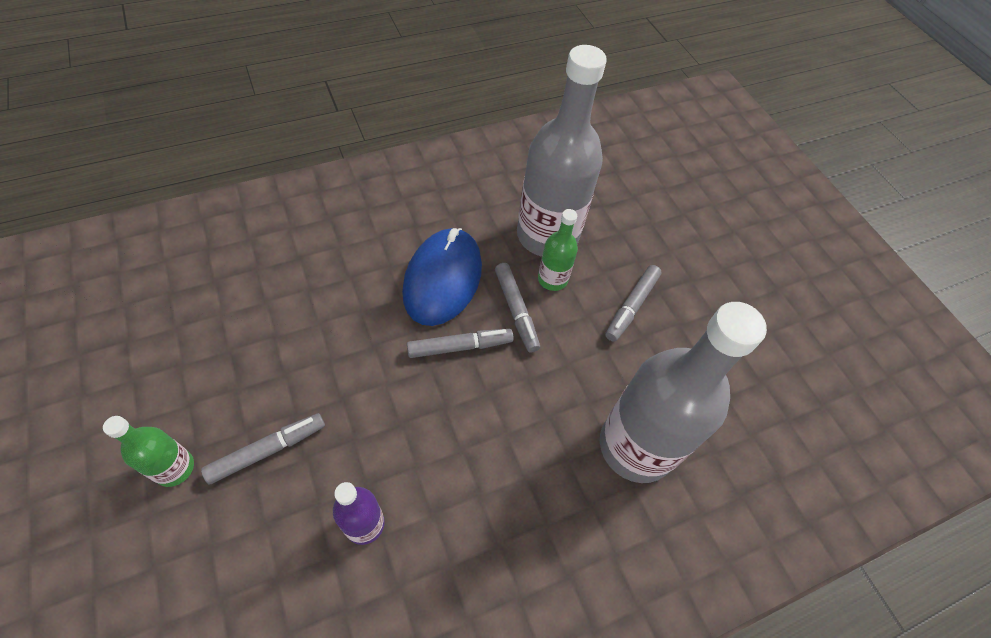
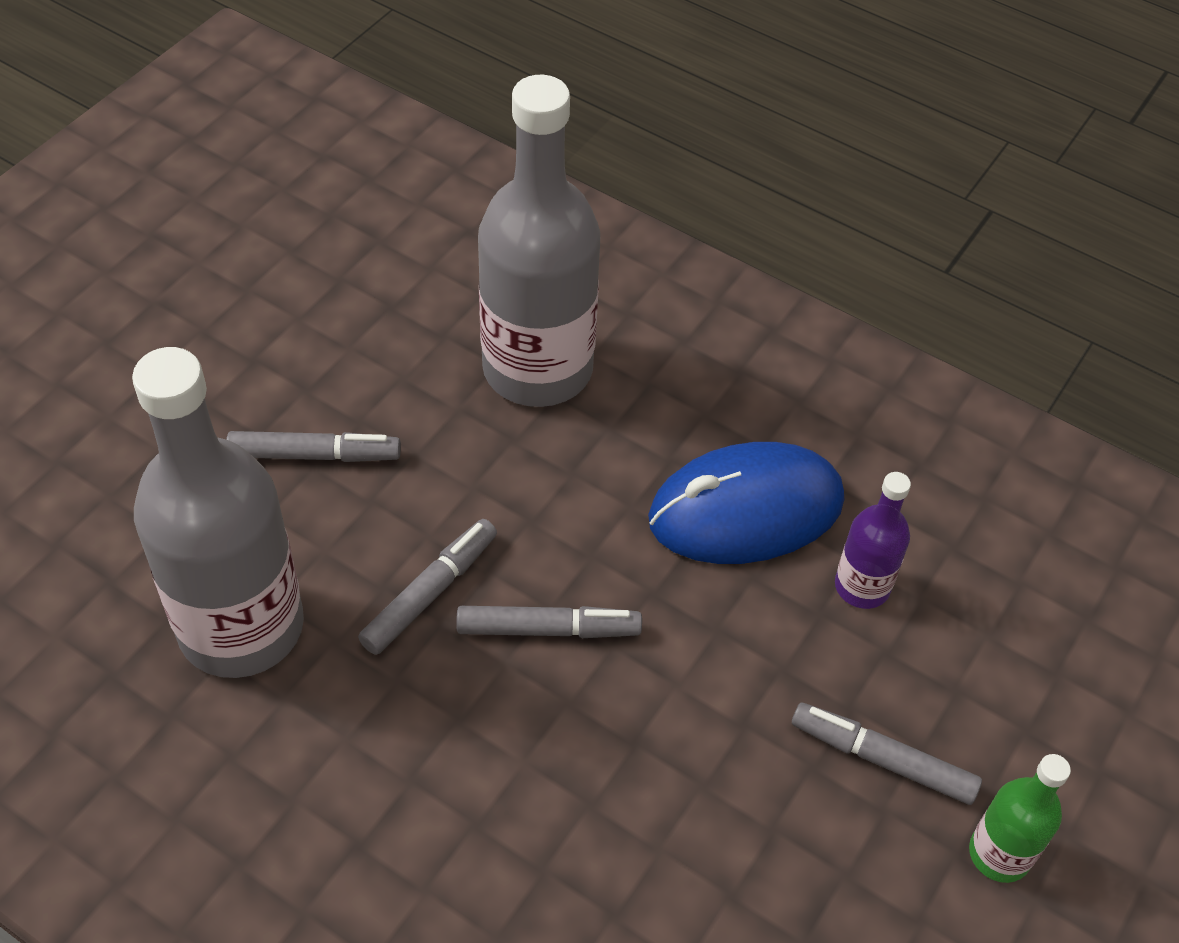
camera: 120 degrees left, 5 degrees down
(442, 279) = (444, 726): blue mouse -> blue mouse (746, 510)
(460, 346) = (548, 629): grey marker -> grey marker turned 135 degrees clockwise
(552, 279) = (333, 575): green bottle -> none

